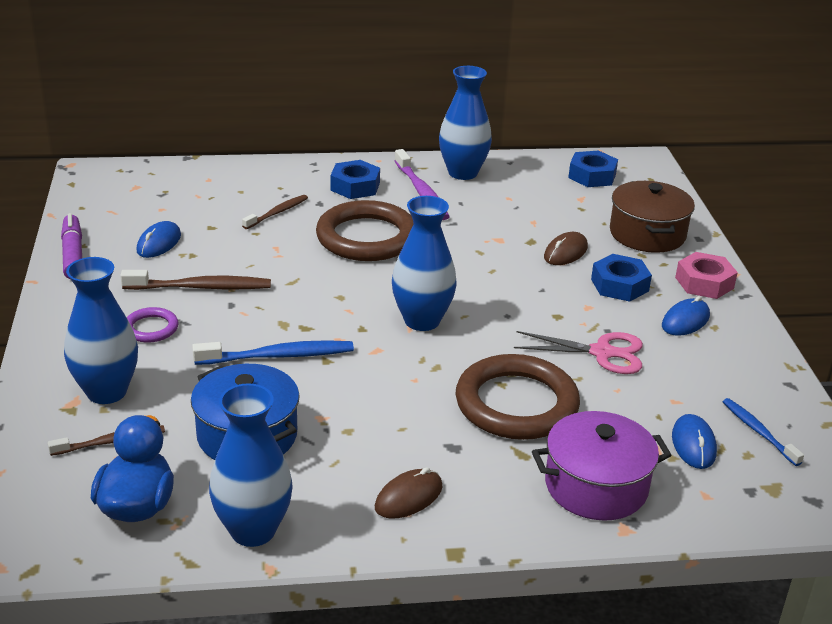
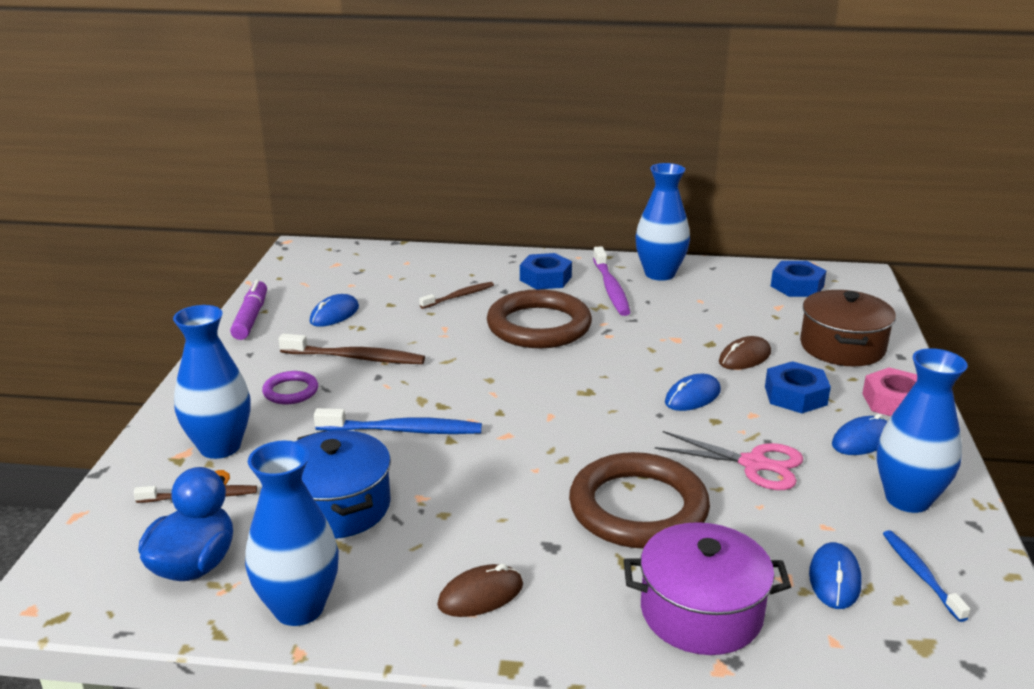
camera: 15 degrees right, 5 degrees down
(422, 321) = (565, 411): blue vase -> blue vase (907, 499)
(531, 295) = (692, 397): none -> blue mouse

